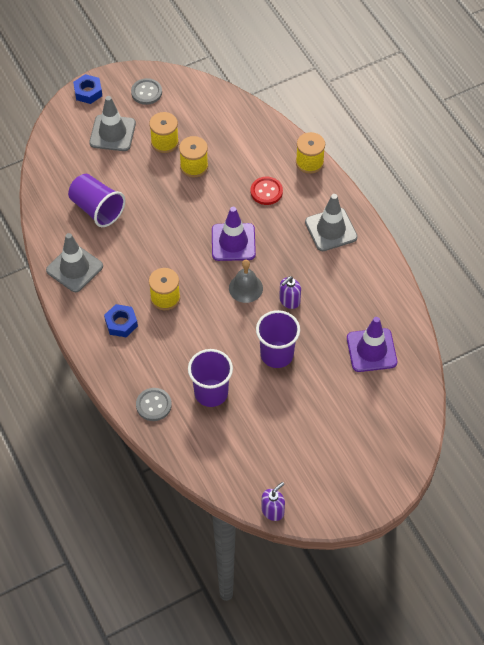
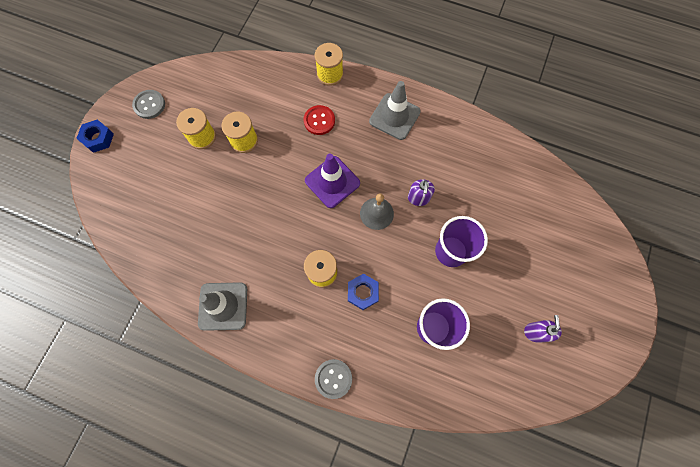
camera: 40 degrees left, 15 degrees up
(97, 209) = (195, 237): purple cup -> none
(112, 133) = (151, 160): grey traffic cone -> none
(121, 323) = (307, 325): blue nut -> blue nut (363, 292)
(153, 405) = (399, 378): grey button -> grey button (333, 378)
(273, 511) = (573, 391): purple soap dispenser -> purple soap dispenser (535, 332)
(371, 350) = (513, 191): purple traffic cone -> none

